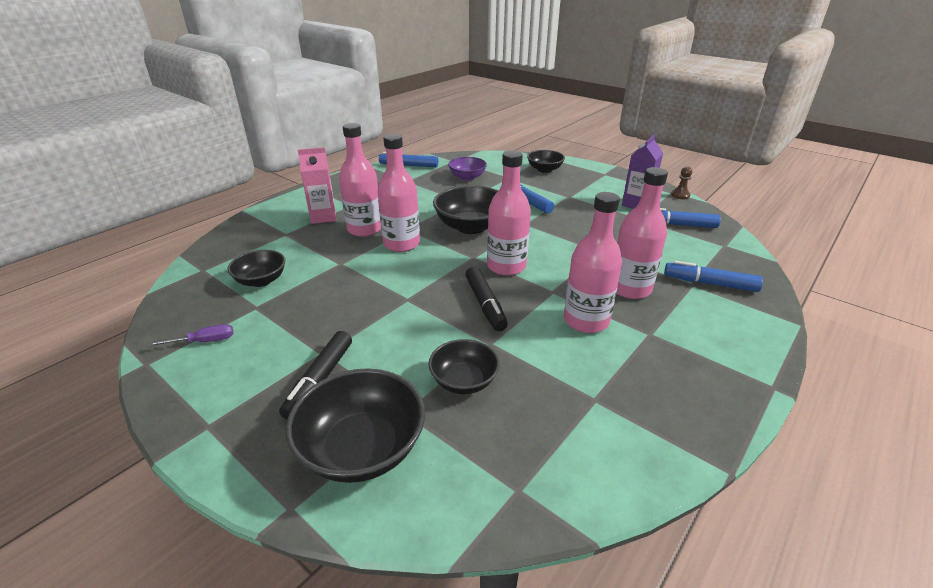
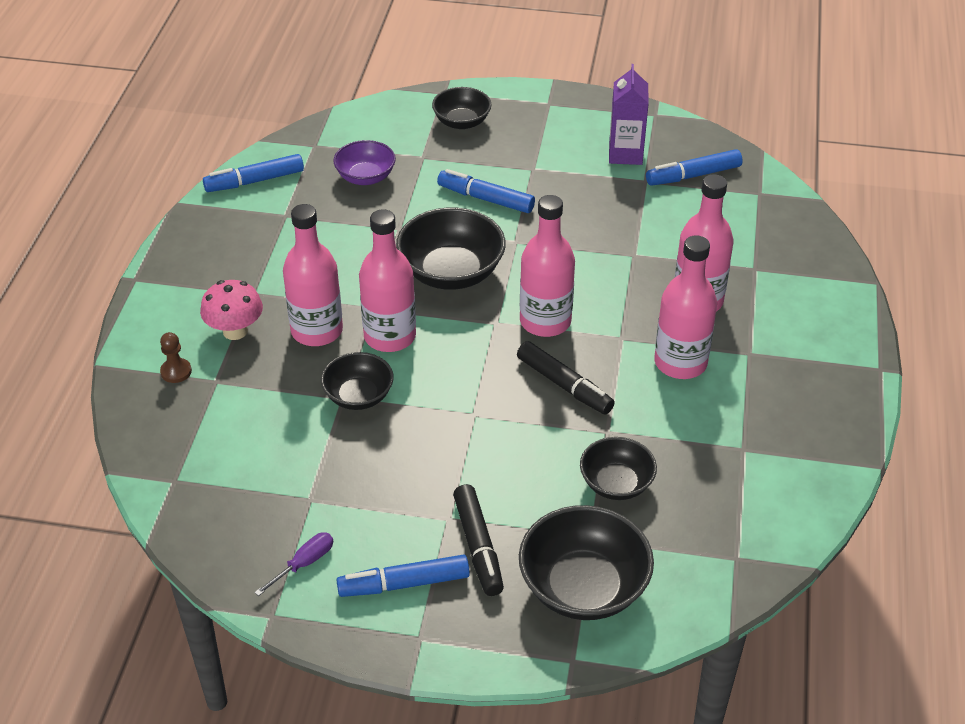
camera: 30 degrees left, 10 degrees up
(261, 280) = (272, 463): black bowl -> black bowl (358, 396)
(323, 217) = (235, 331): pink carton -> pink mushroom
(680, 195) = (667, 117): brown pawn -> brown pawn (176, 371)
(710, 283) = (771, 260): blue marker -> blue marker (404, 584)

